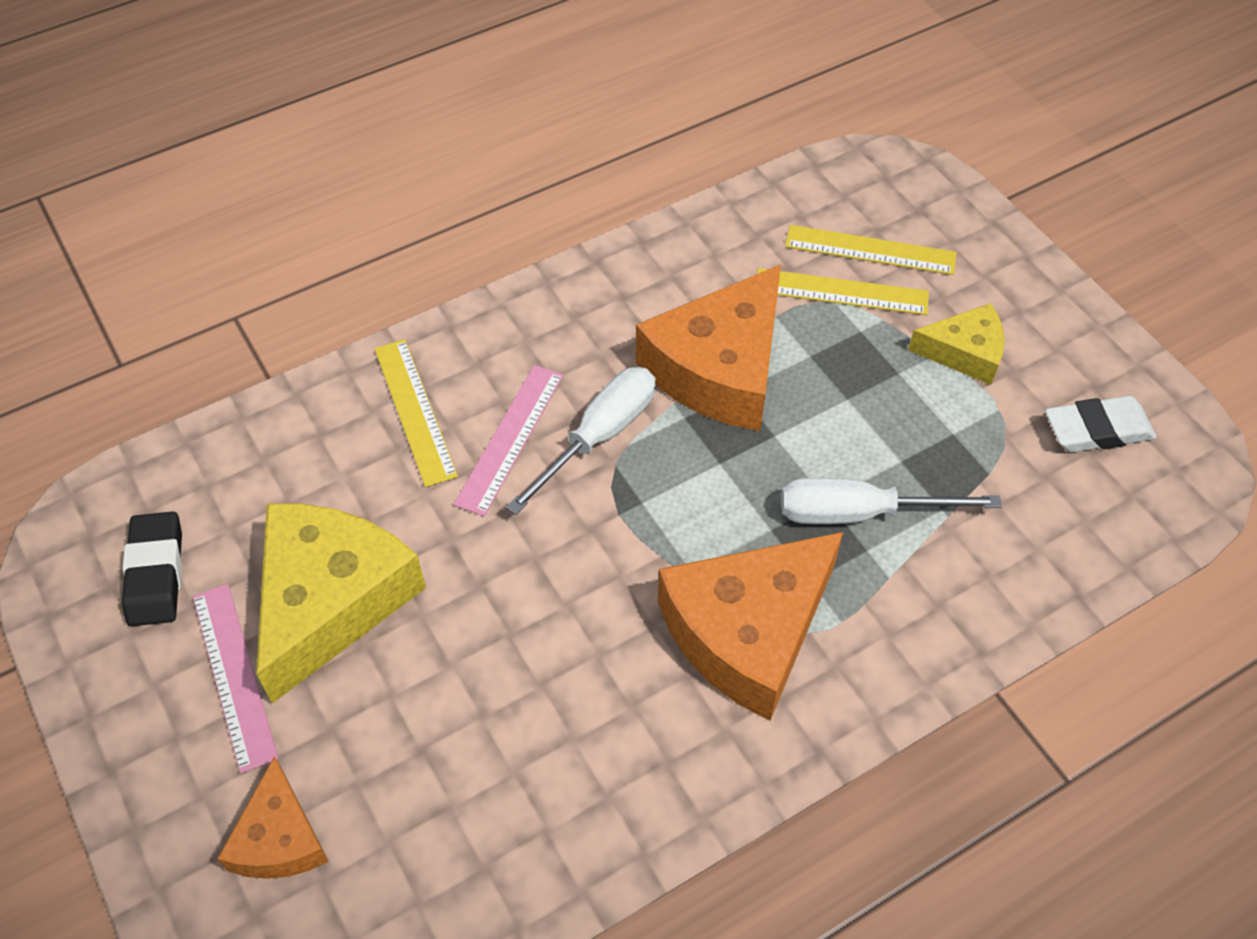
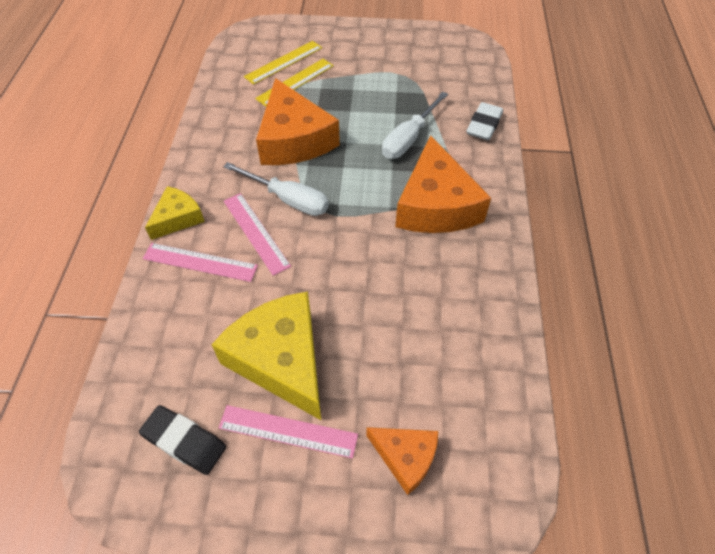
camera: 55 degrees left, 0 degrees up
(414, 411) = (200, 262): yellow ruler -> pink ruler
(599, 436) = (288, 199): white screwdriver -> white screwdriver turned 135 degrees clockwise
(964, 352) = (362, 66): yellow cheese -> yellow cheese (177, 218)
(1097, 430) = (431, 55): white eraser -> white eraser (484, 125)

